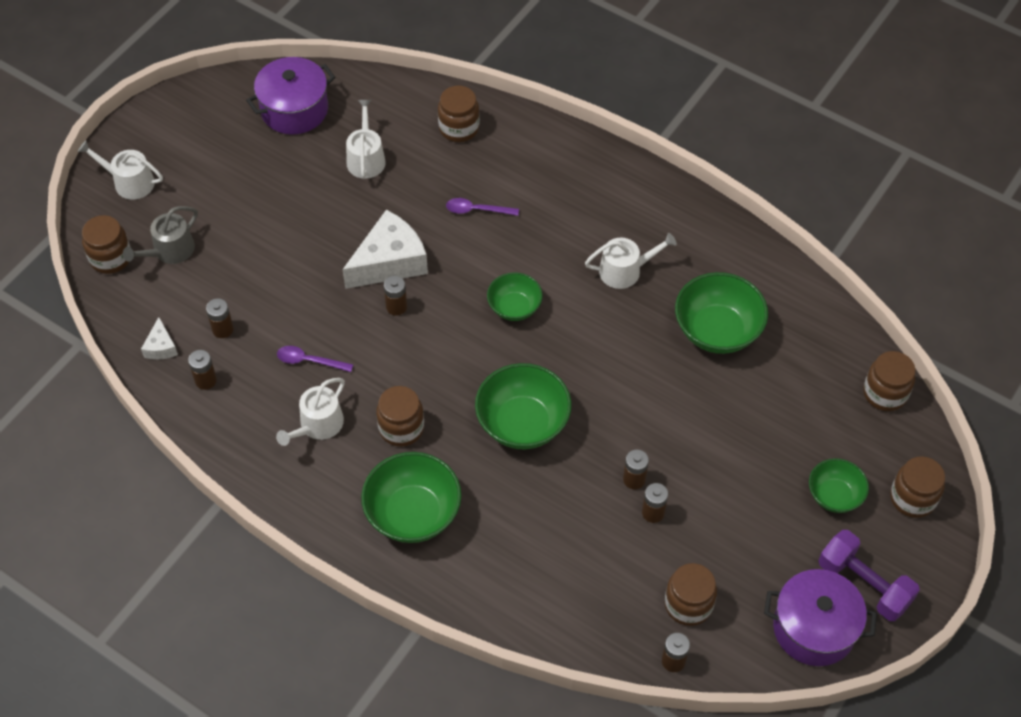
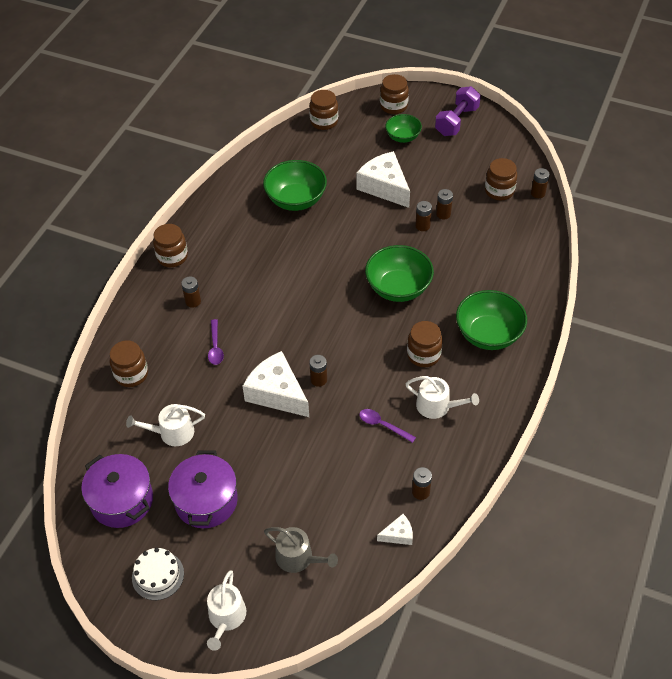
camera: 100 degrees left, 5 degrees down
(110, 258) = (316, 605): brown jar -> brown jar (172, 257)
(197, 132) = (158, 575): none -> white cake
(223, 329) = (369, 493): brown battery -> brown battery (193, 301)
(309, 361) = (382, 425): purple spoon -> purple spoon turned 120 degrees clockwise
(514, 307) = (302, 308): green bowl -> none
(625, 270) = (256, 252): white watering can -> none
(725, 447) = (384, 187): none -> white cheese
(814, 628) = (492, 138): purple pot -> purple pot (206, 501)

